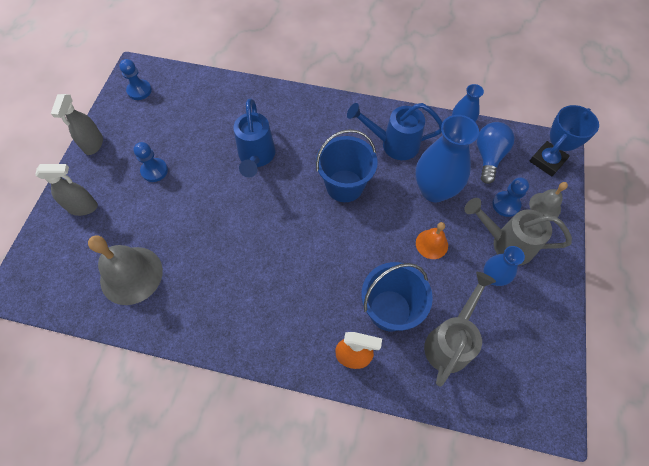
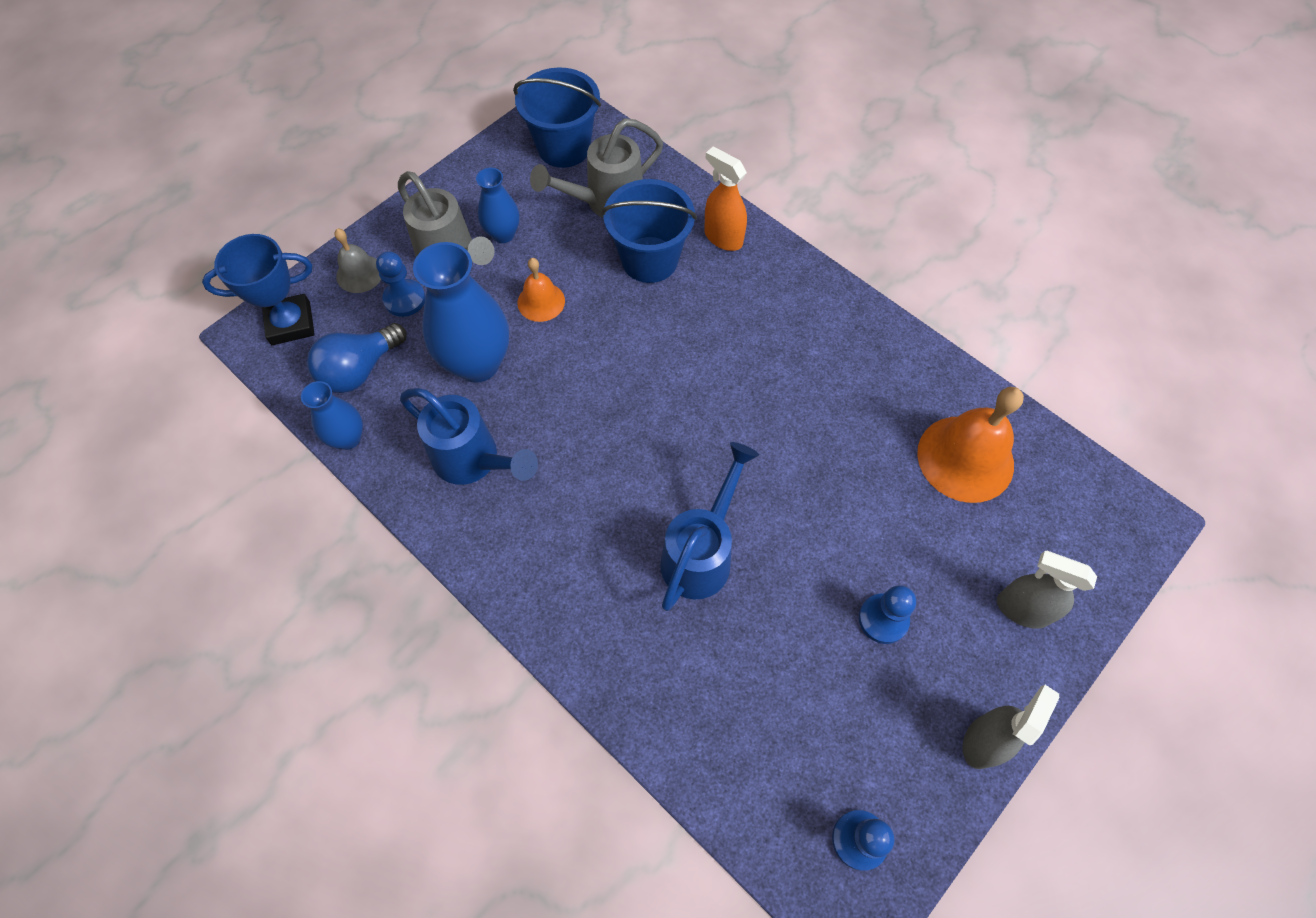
camera: 150 degrees left, 0 degrees up
(131, 275) = (965, 458): grey bell -> orange bell
(344, 186) = (595, 434): blue bucket -> blue bucket (564, 147)

